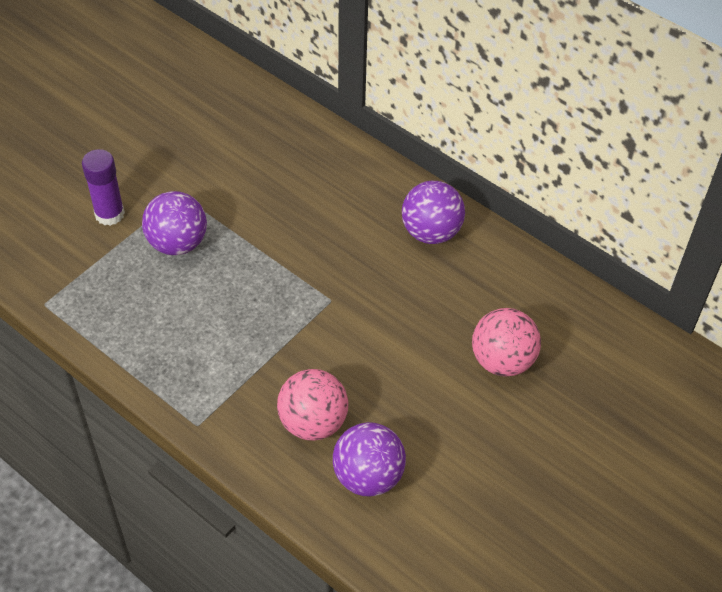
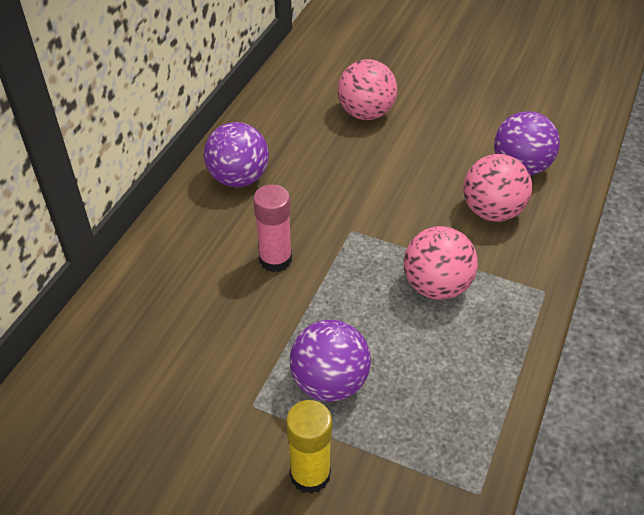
camera: 105 degrees left, 5 degrees down
(109, 214) = (310, 474): purple glue stick -> yellow glue stick
(239, 343) = (436, 286): none -> pink ball
(317, 237) = (275, 259): none -> pink glue stick

